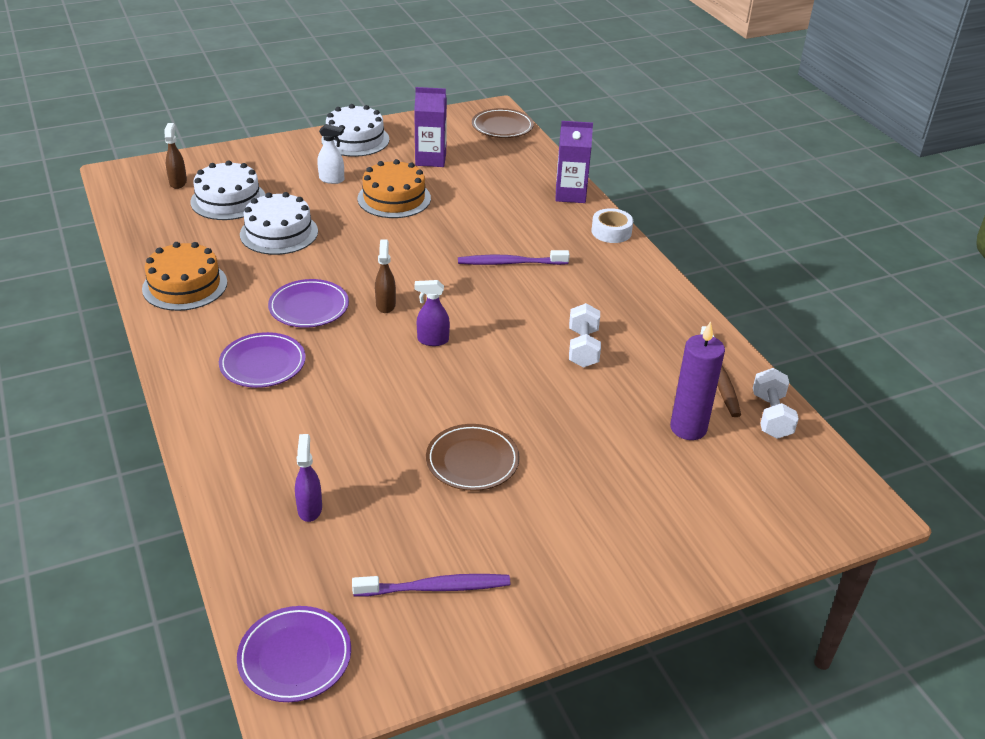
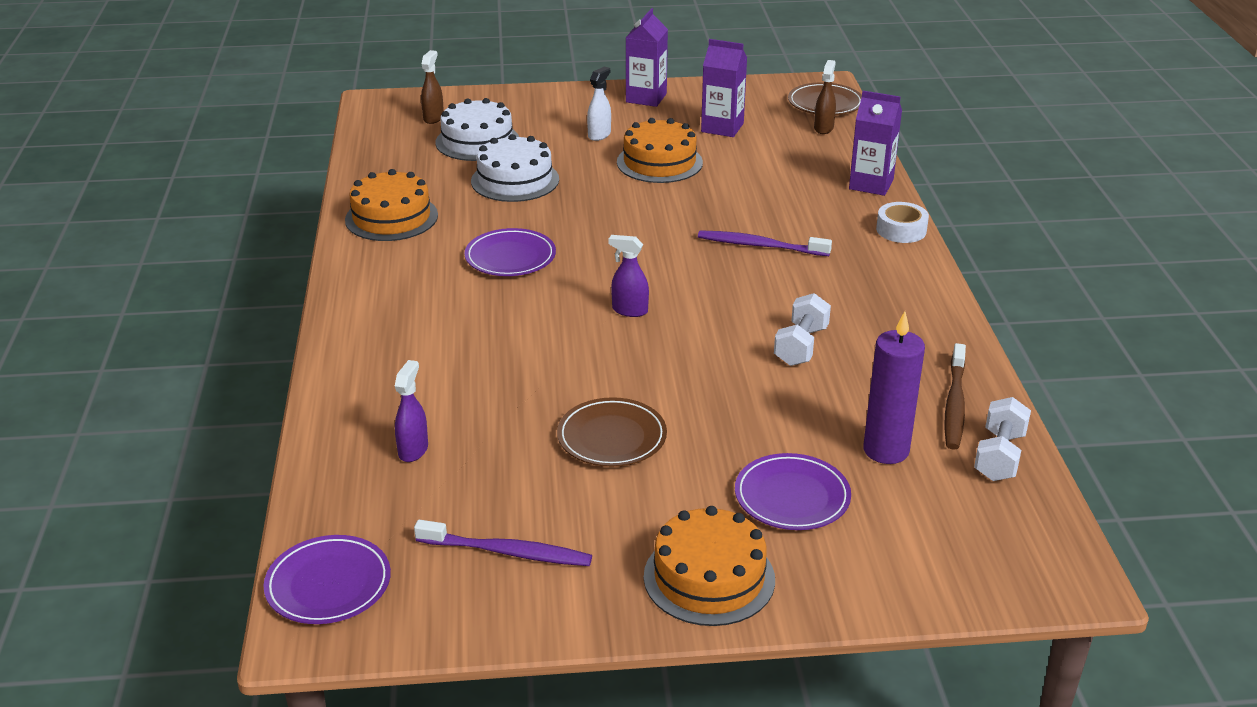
camera: 20 degrees right, 5 degrees down
(263, 364) = (434, 304): purple plate -> purple plate (792, 497)
(332, 179) = (599, 135): white spray bottle -> white spray bottle turned 90 degrees counterclockwise
(355, 140) = (646, 98): white cake -> purple carton
(385, 305) = (595, 267): brown spray bottle -> brown spray bottle (823, 128)
(608, 572) = (709, 578): none -> orange cake

